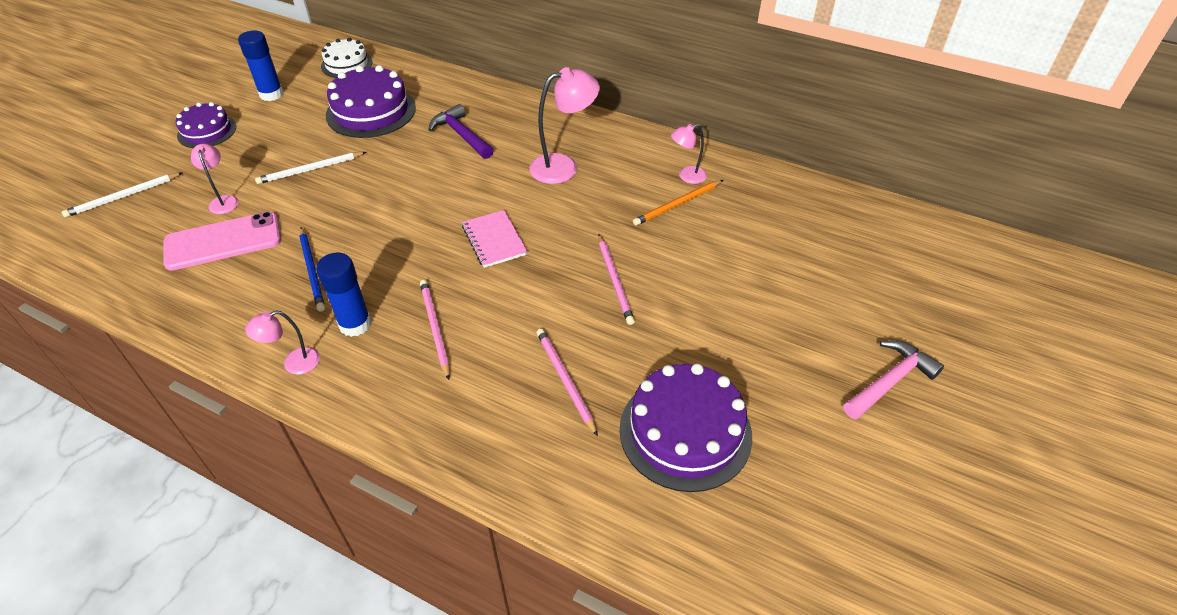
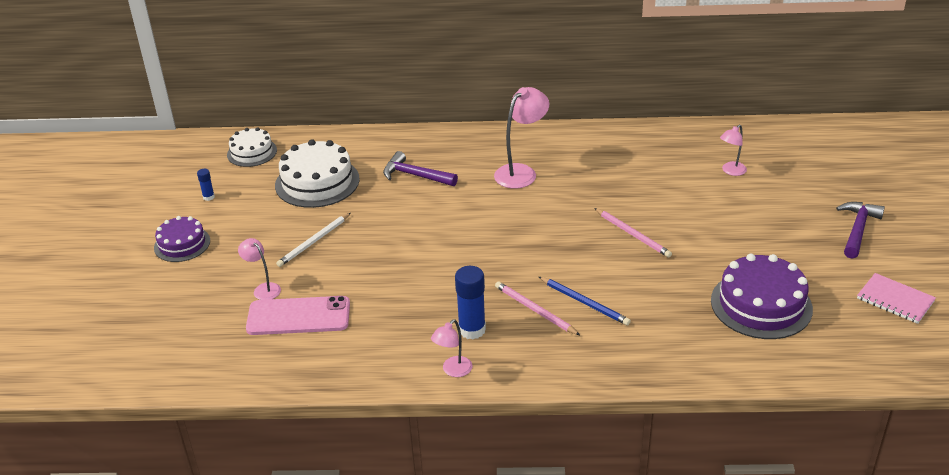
camera: 25 degrees left, 10 degrees down
(123, 197) = (165, 317): white pencil -> none
(223, 241) = (298, 316): pink phone -> pink phone turned 45 degrees clockwise
(271, 94) = (208, 197): blue glue stick -> blue glue stick, size x0.50
(312, 271) = (398, 309): blue pencil -> blue pencil (584, 302)
(371, 111) = (317, 182): purple cake -> white cake
(494, 240) = (519, 239): pink notebook -> pink notebook (895, 300)
(565, 380) = (657, 306): pink pencil -> none
(677, 204) = (630, 170): orange pencil -> none
(686, 176) = (619, 149): pink lamp -> pink lamp (731, 171)
(890, 381) = (857, 229): pink hammer -> purple hammer

